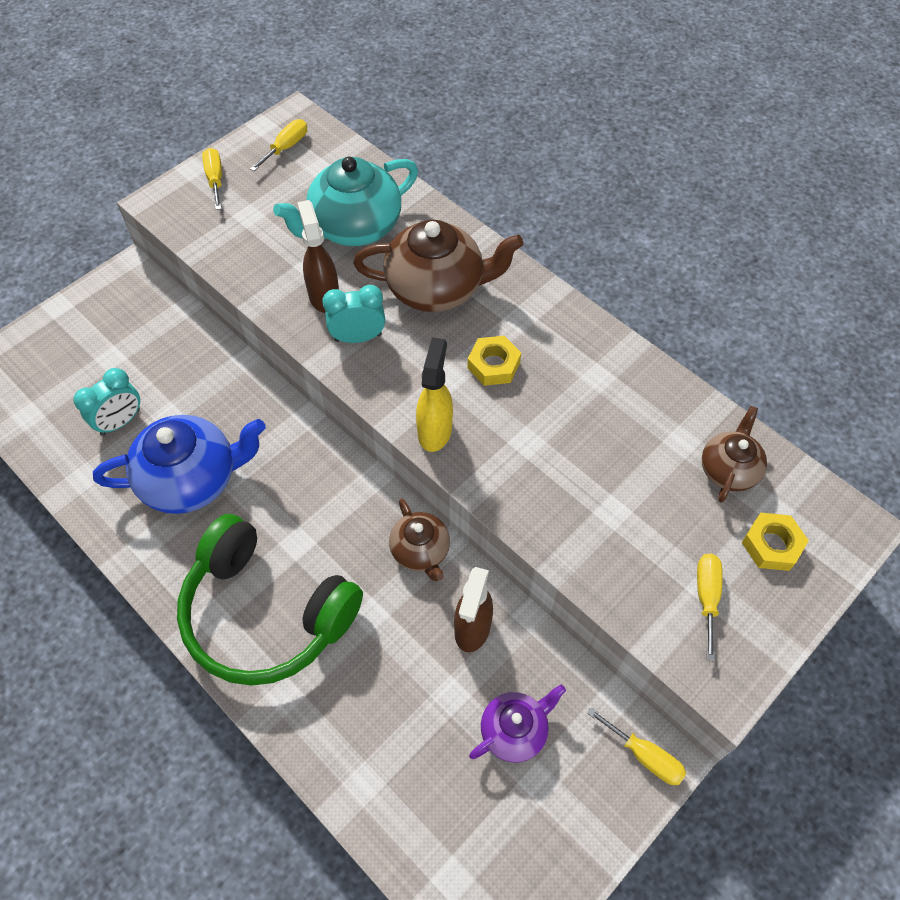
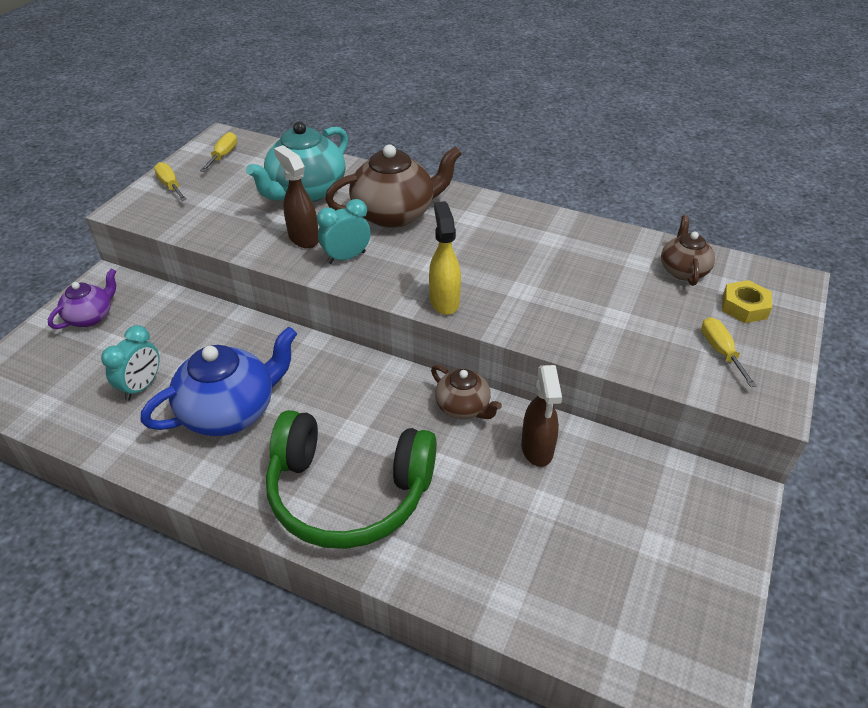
camera: 20 degrees left, 15 degrees down
(493, 365) = (467, 250): yellow nut -> none
(515, 730) = (614, 512): purple teapot -> purple teapot (91, 317)
(644, 755) = (728, 496): yellow screwdriver -> none

